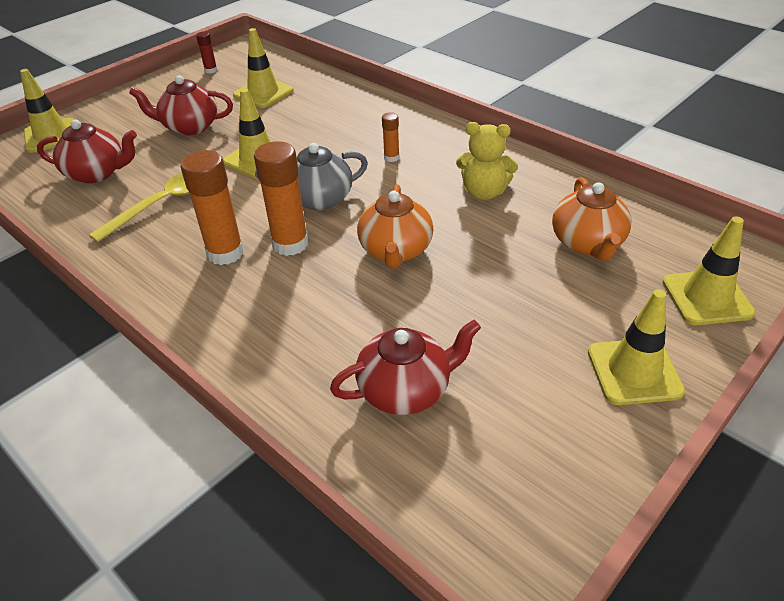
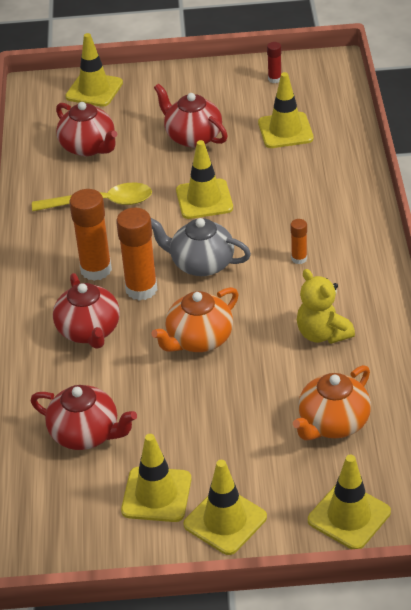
camera: 45 degrees right, 0 degrees up
(285, 303) = (89, 331): none -> red teapot
(547, 394) = (156, 495): none -> yellow traffic cone

